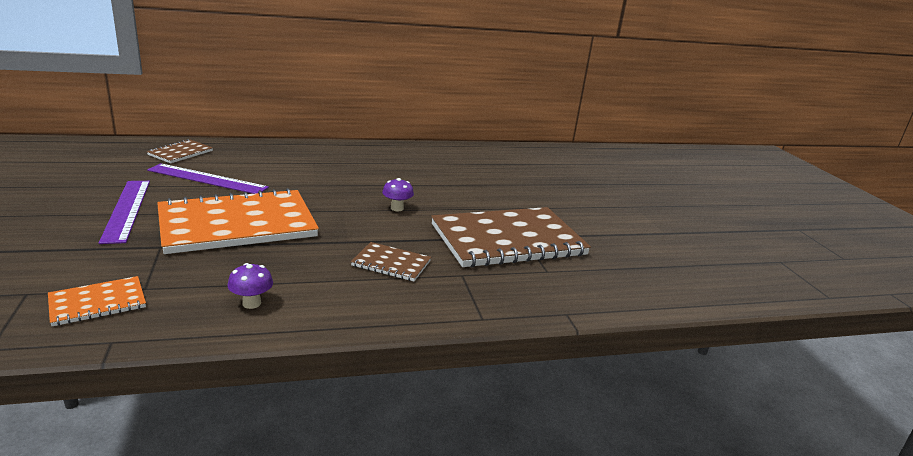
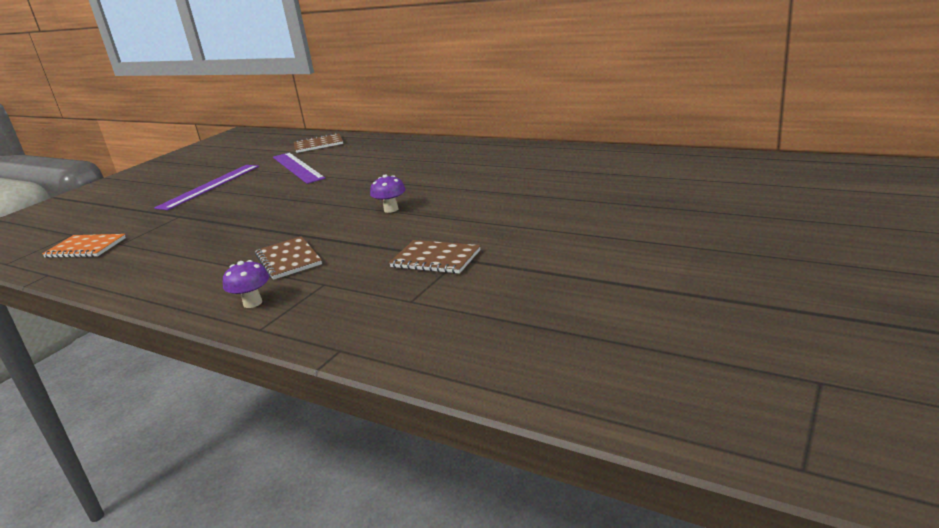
camera: 50 degrees right, 0 degrees up
(237, 224) = (249, 206): orange notebook -> none
(251, 303) = (147, 269): purple mushroom -> purple mushroom (252, 303)
(508, 240) = (435, 259): brown notebook -> brown notebook, size x0.45

